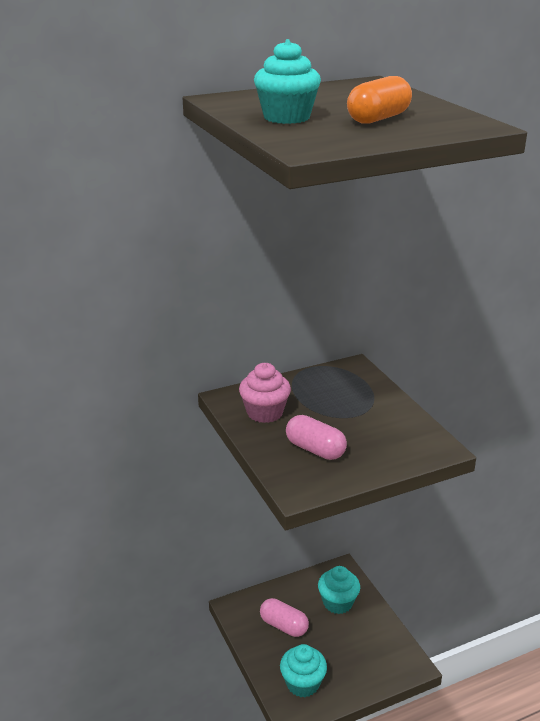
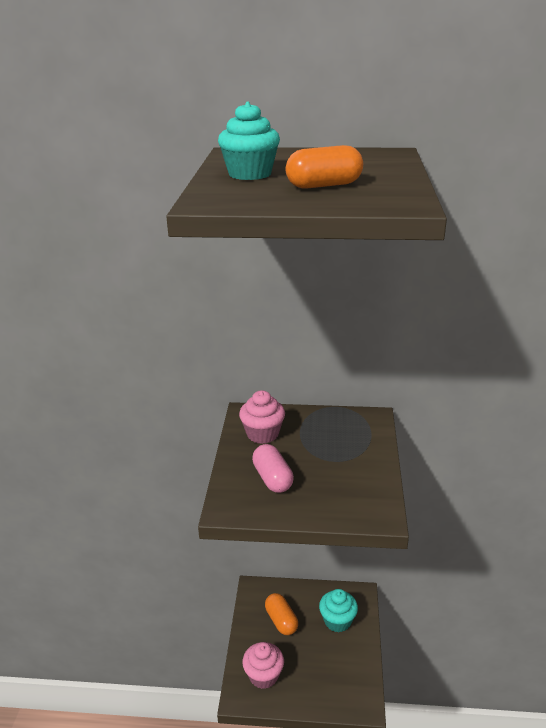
camera: 30 degrees right, 0 degrees up
(284, 626) = (281, 621): pink capsule -> orange capsule
(302, 683) = (263, 675): turquoise cupcake -> pink cupcake

